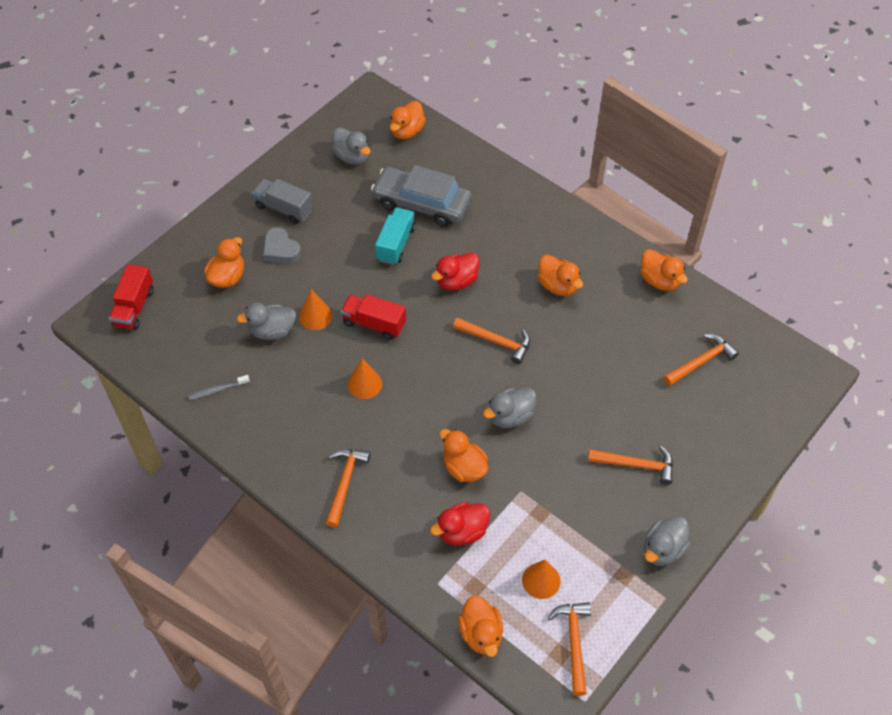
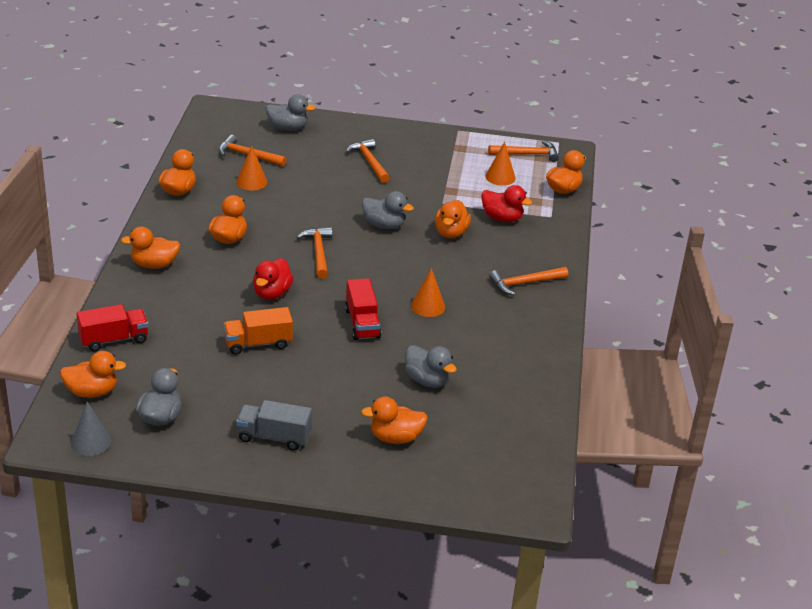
camera: 125 degrees left, 20 degrees down
(134, 307) = (490, 487): red truck -> red truck (114, 339)
(217, 390) = (518, 387): grey toothbrush -> none
(281, 250) = (330, 416): grey heart -> none
(284, 208) = (274, 437): grey truck -> grey truck turned 105 degrees clockwise
(315, 316) = (386, 361): orange cone -> orange cone (251, 182)
(354, 114) = (91, 442): none -> grey cone
(396, 244) = (258, 343): turquoise truck -> orange truck
(422, 203) = (191, 345): grey car -> none
(456, 281) = (272, 293): red duck -> red duck turned 90 degrees clockwise
(547, 220) = (154, 265): none -> orange duck
(574, 643) = (527, 154): orange hammer -> orange hammer turned 150 degrees counterclockwise
(663, 550) = (425, 138): grey duck -> grey duck (288, 128)

